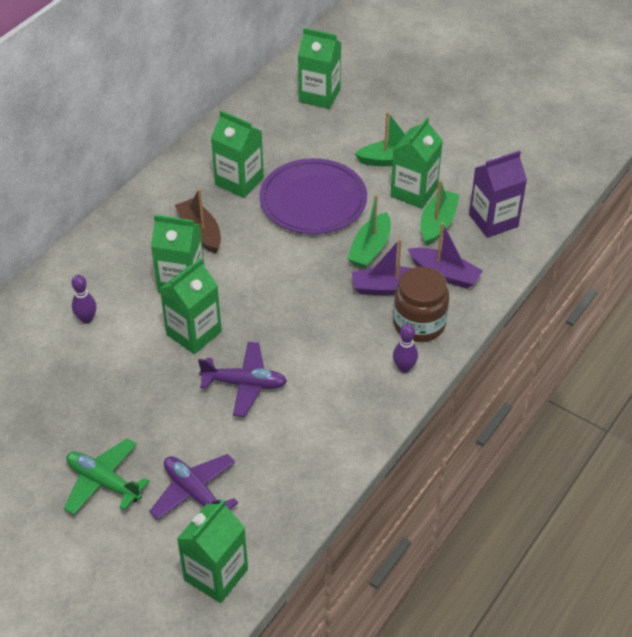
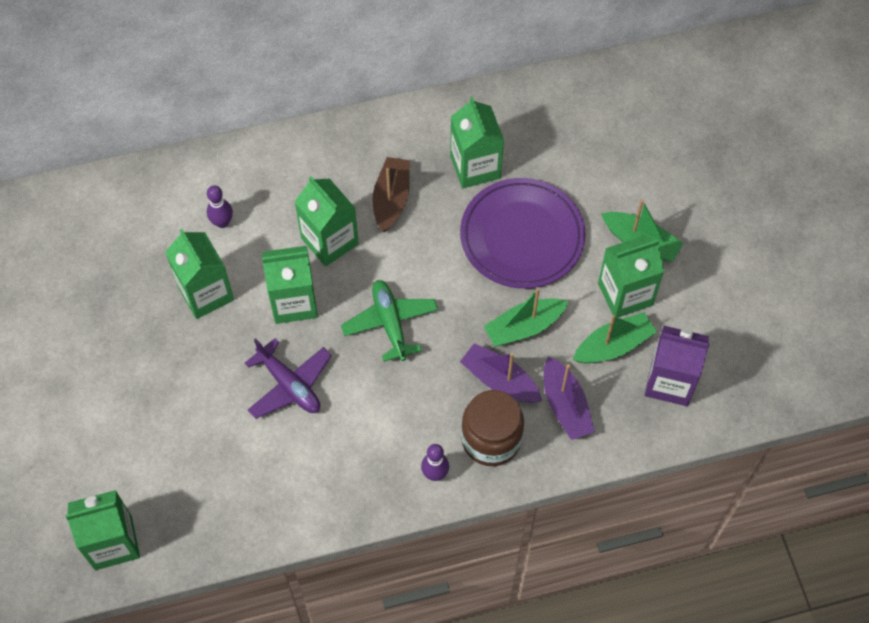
camera: 40 degrees right, 15 degrees up
(103, 482) = (104, 391): green plane -> green plane (390, 323)
(195, 493) = (161, 457): purple plane -> none
(319, 96) = (641, 117): green carton -> green carton (206, 293)

